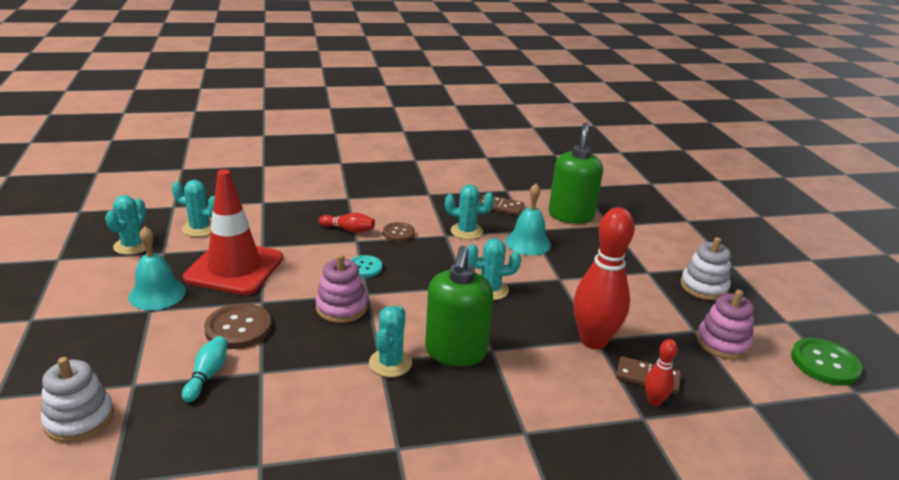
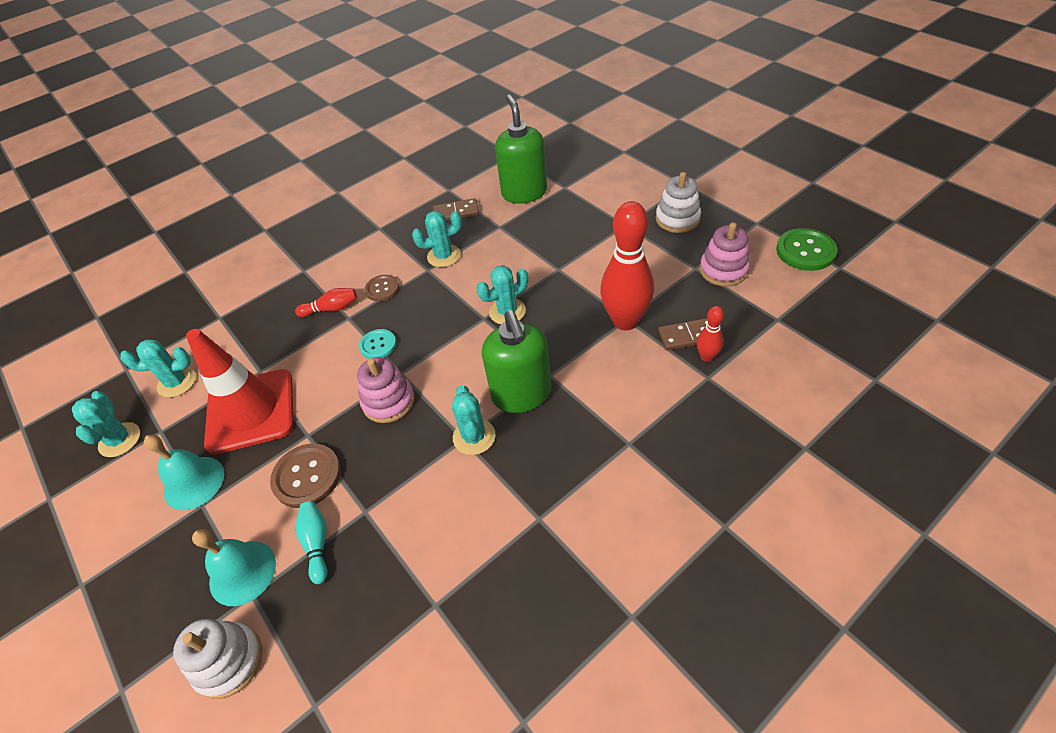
camera: 20 degrees left, 20 degrees up
(528, 243) = (506, 242): turquoise bell -> turquoise bell (242, 572)

